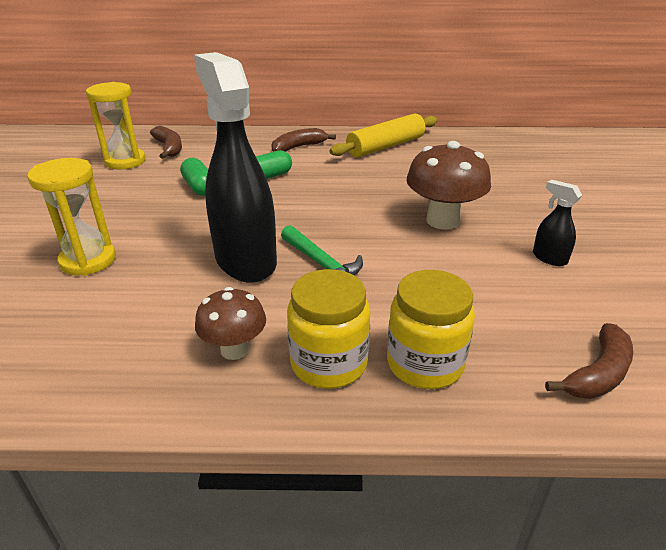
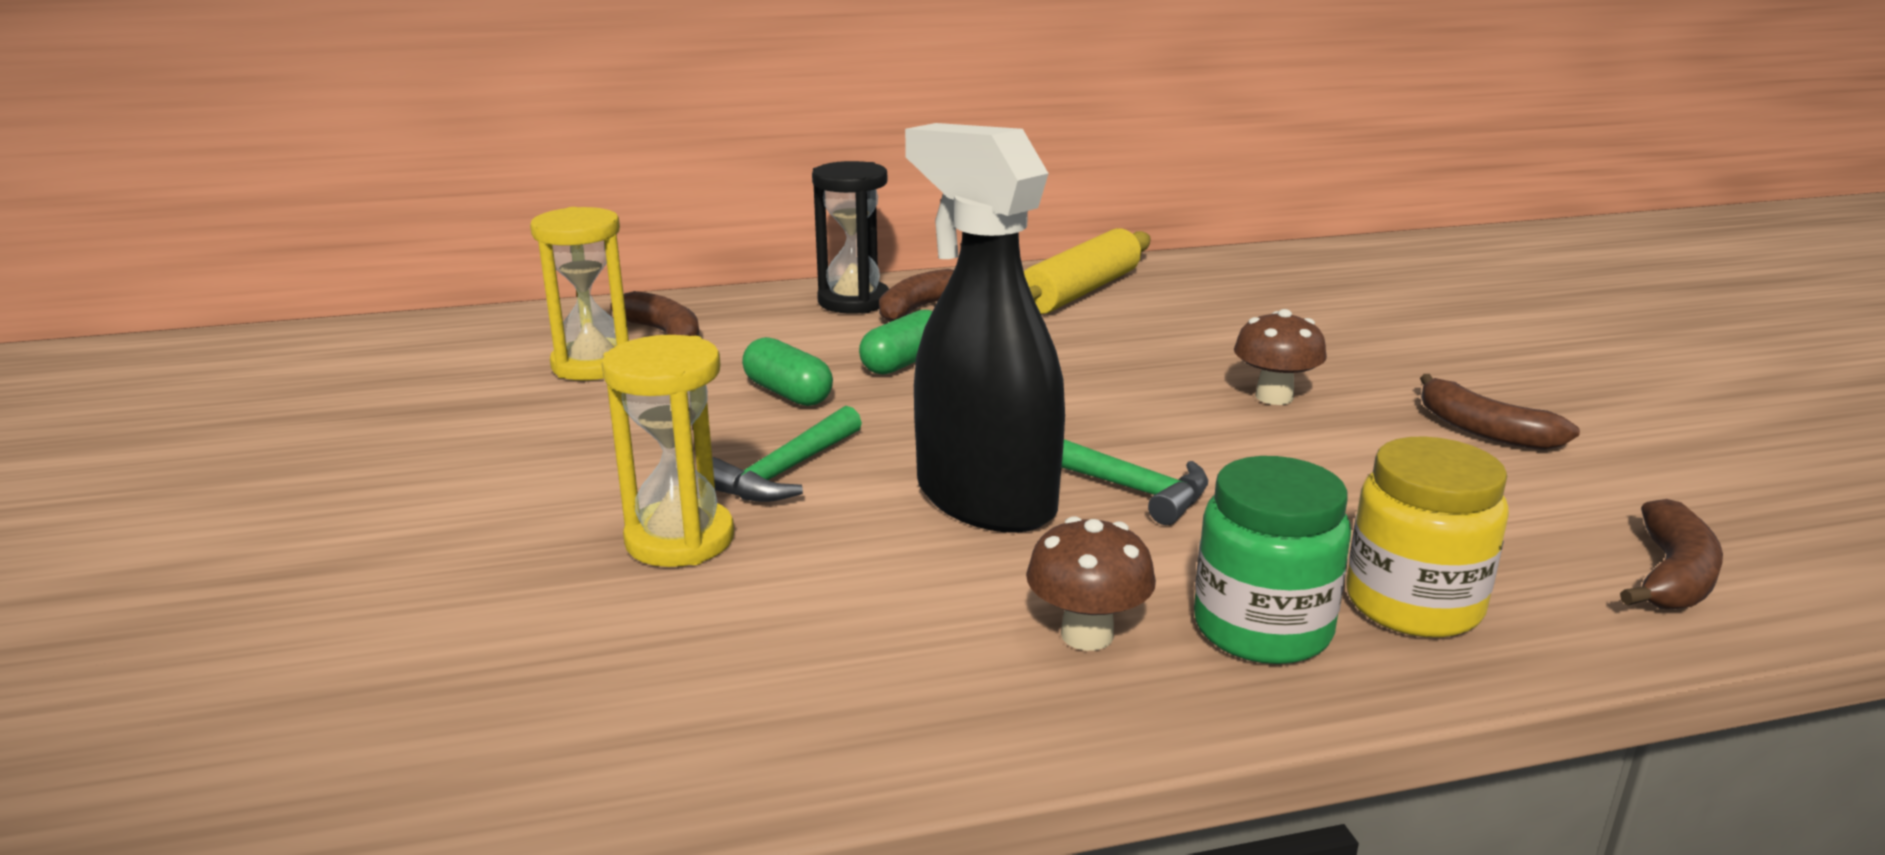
camera: 15 degrees left, 10 degrees down
(164, 231) = (785, 472): none -> green hammer
(269, 140) = (853, 301): none -> black hourglass
(329, 363) = (1262, 628): yellow jar -> green jar
(442, 221) = (1274, 397): brown mushroom -> brown mushroom, size x0.62
(549, 258) = (1483, 430): black spray bottle -> brown banana

